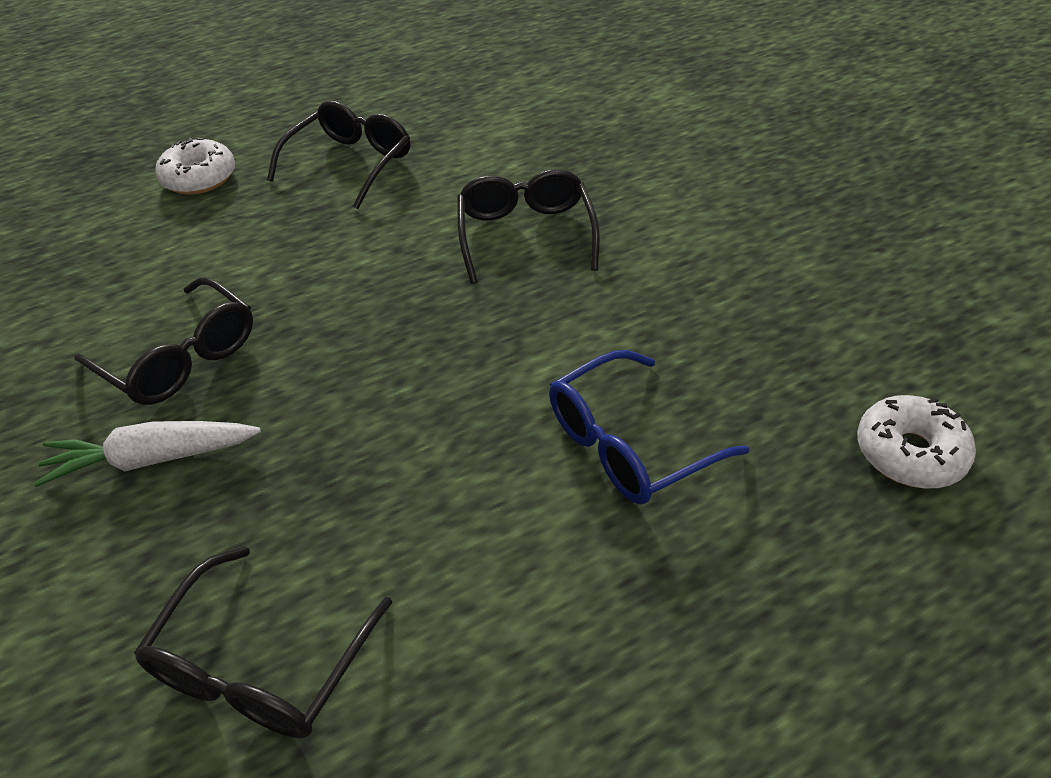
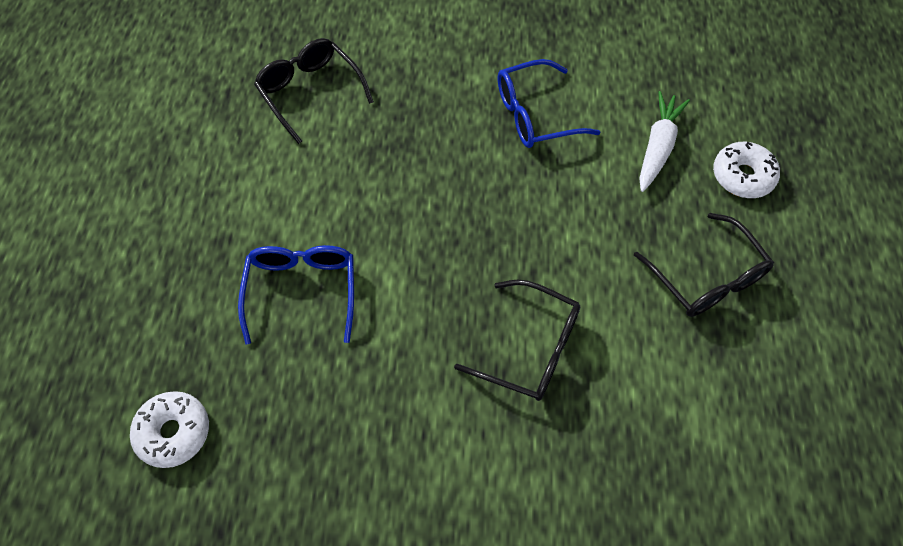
camera: 120 degrees right, 15 degrees up
(152, 459) = (462, 85): white carrot -> white carrot (658, 147)
(180, 358) = (534, 115): black glasses -> blue glasses

